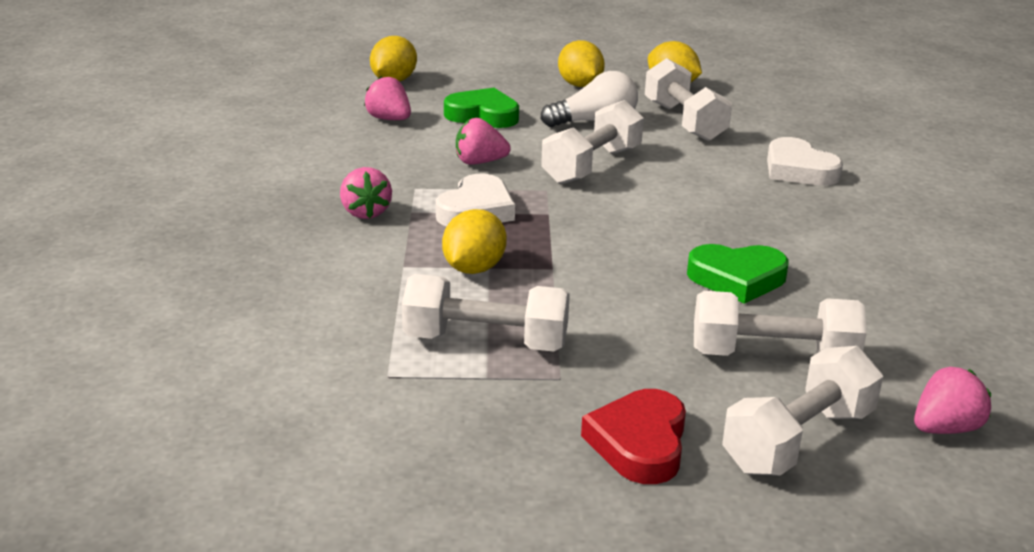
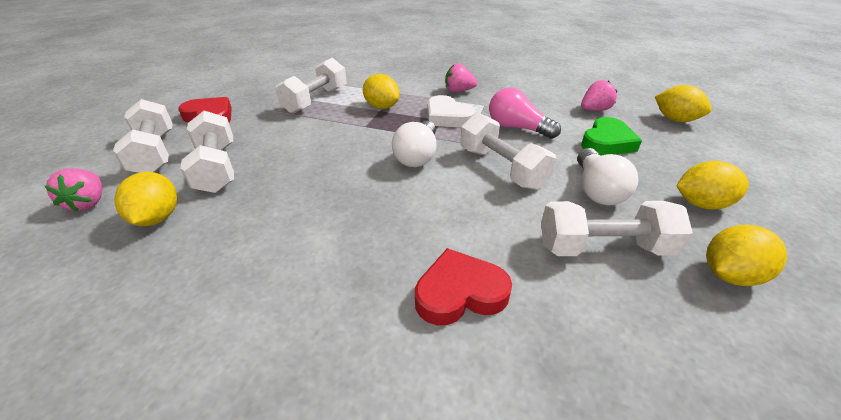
camera: 110 degrees right, 10 degrees up
(479, 162) = (517, 128): pink strawberry -> pink light bulb
(607, 216) = (417, 156): none -> white light bulb
(737, 279) = (301, 182): green heart -> none
(773, 356) = (217, 168): white dumbbell -> white dumbbell turned 45 degrees counterclockwise
(798, 170) = (460, 293): white heart -> red heart
(900, 353) = (157, 218): none -> yellow lemon

